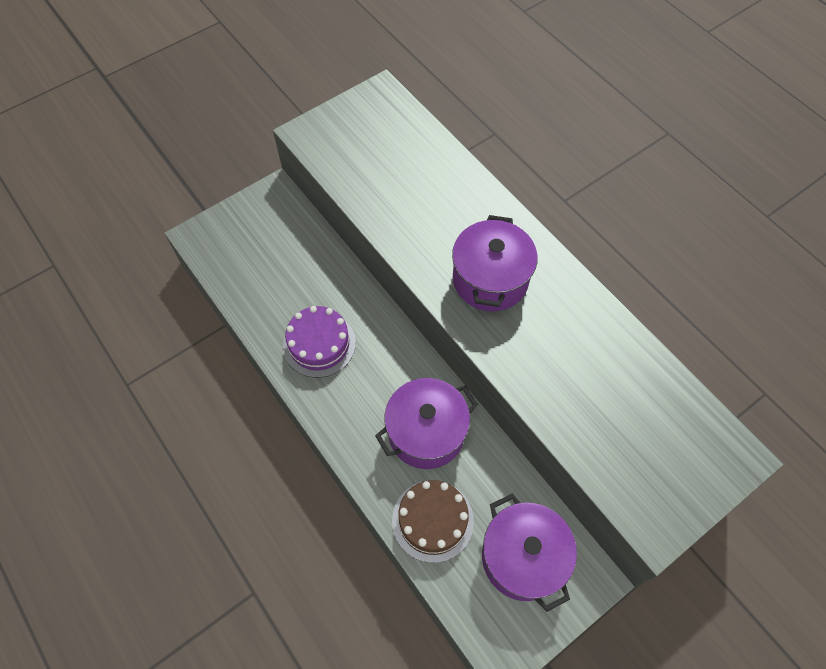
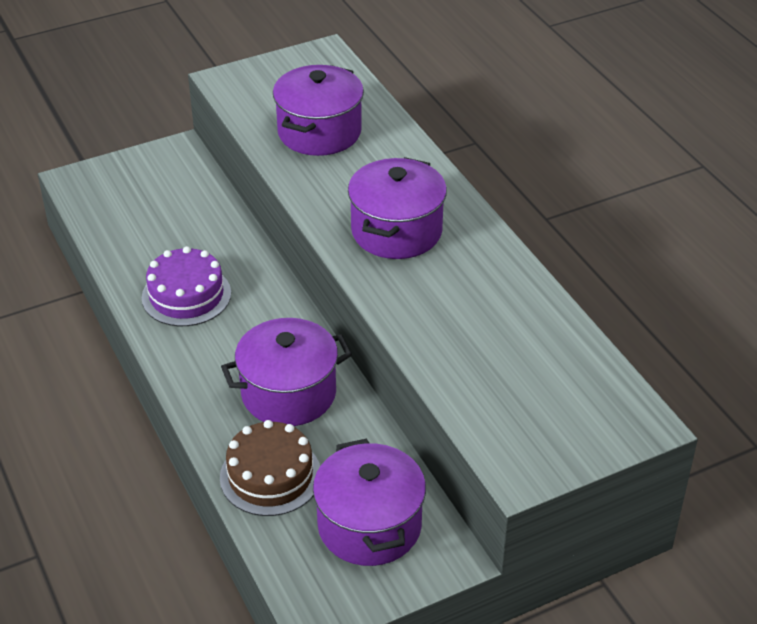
camera: 10 degrees right, 20 degrees down
(399, 180) = (319, 132): none -> purple pot

